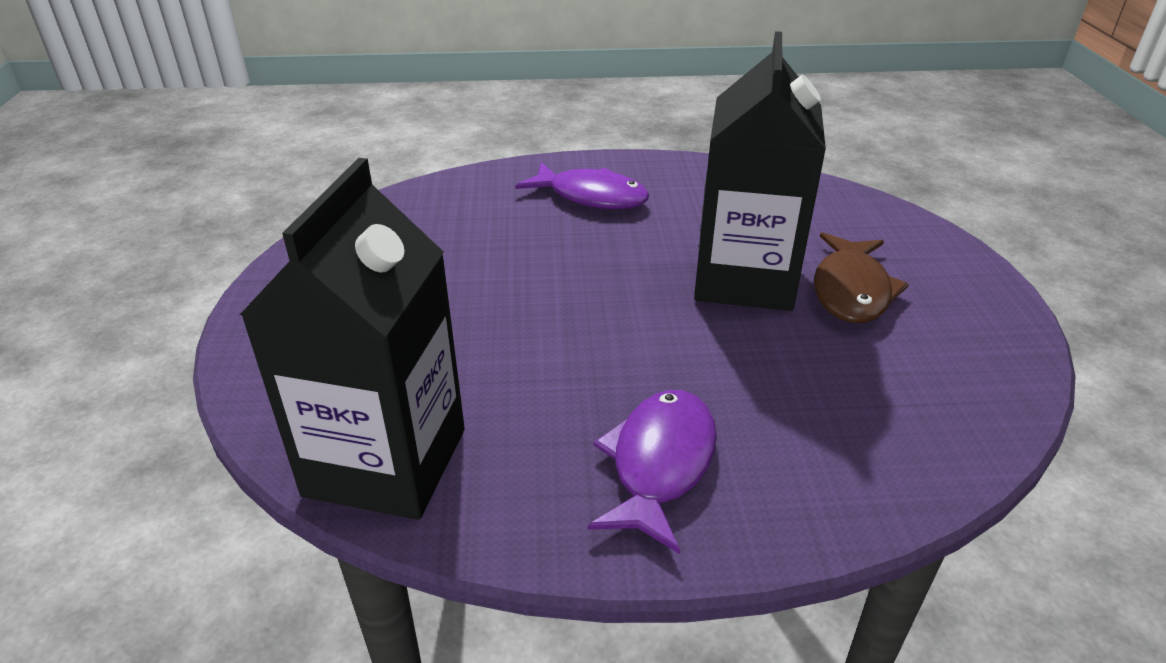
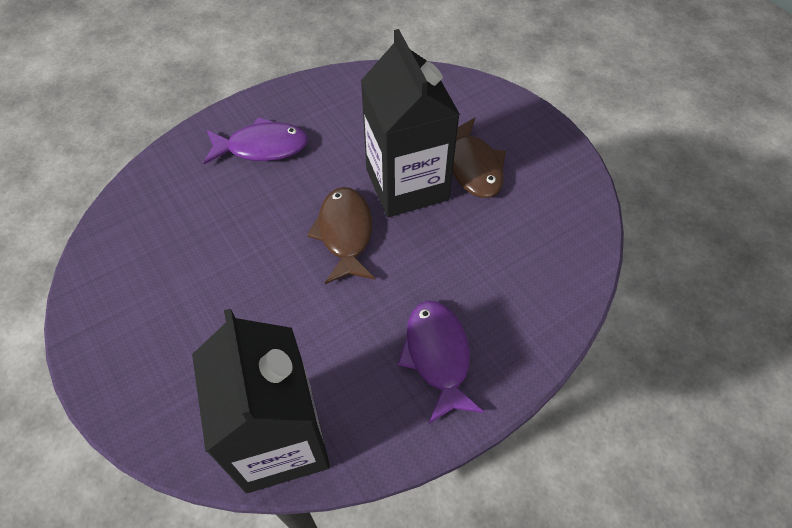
camera: 30 degrees left, 20 degrees up
(629, 298) = (345, 233): none -> brown fish

